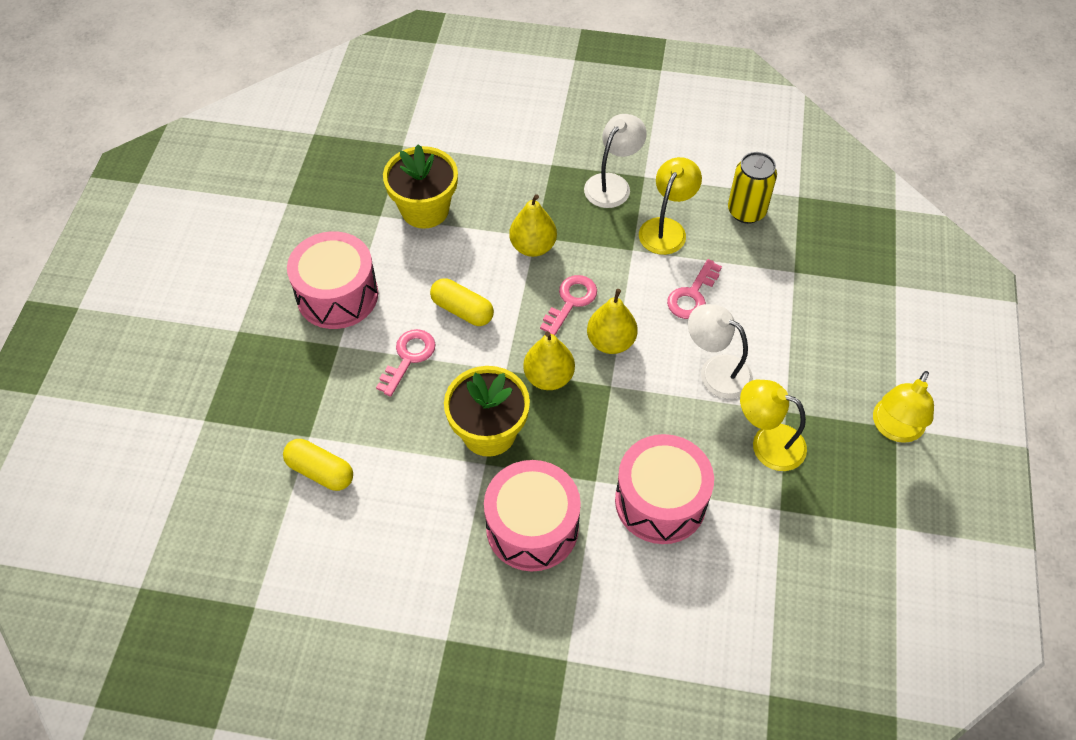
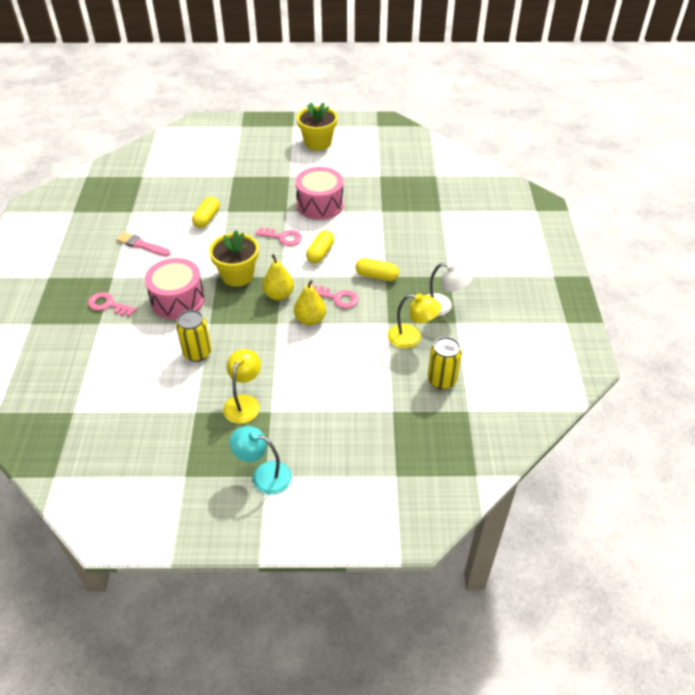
camera: 80 degrees right, 10 degrees down
(367, 587) = (142, 245): none -> pink brush
(425, 210) = (392, 227): yellow flower pot -> yellow flower pot (317, 143)
(533, 247) = (377, 276): yellow pear -> yellow capsule
(660, 501) = (197, 353): pink drum -> yellow can
(692, 295) = (357, 356): pink key -> pink key (108, 305)
(716, 371) = (297, 372): white lamp -> none
(894, 429) = (264, 475): yellow lamp -> turquoise lamp

